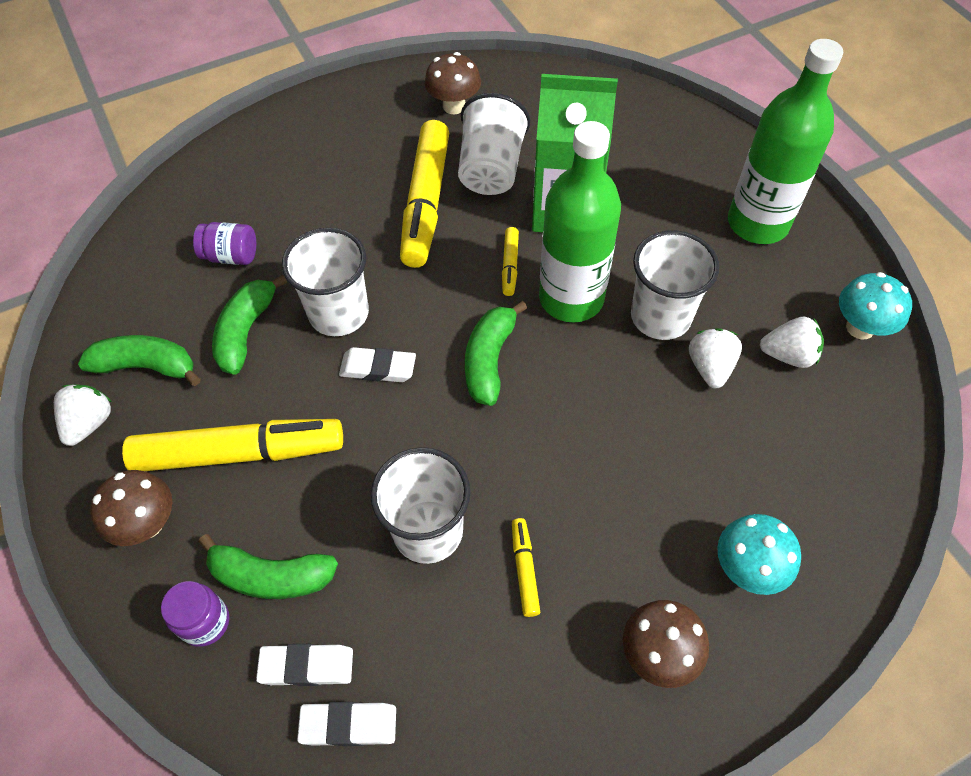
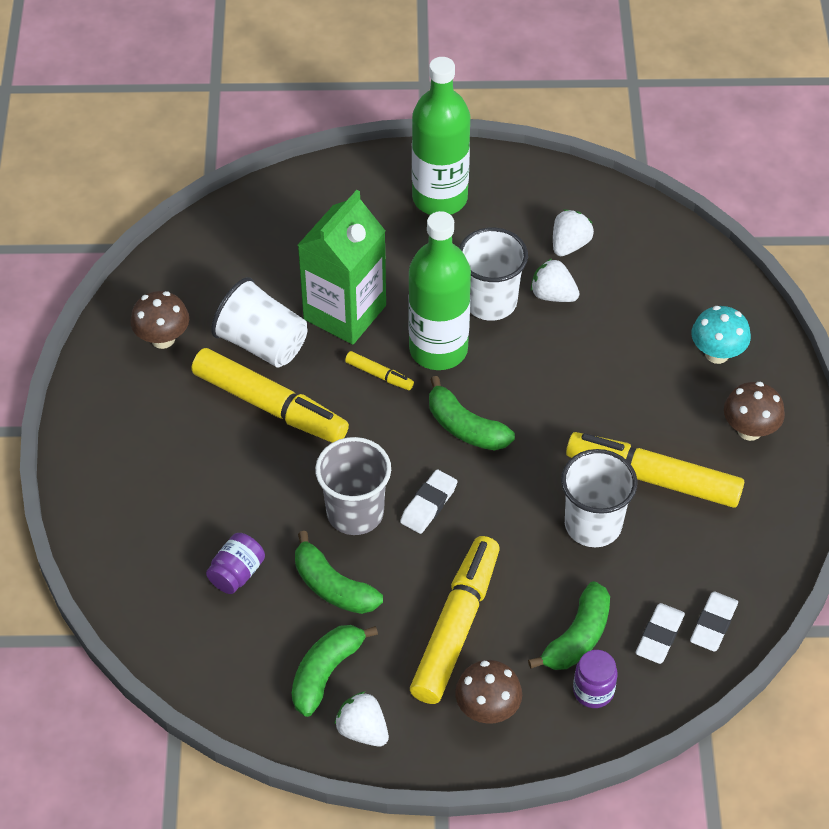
camera: 65 degrees left, 5 degrees down
(339, 313) = (355, 512): white cup -> grey cup
(524, 569) = (653, 478): yellow marker -> yellow marker, size x2.31
(860, 328) = (571, 192): turquoise mushroom -> none

